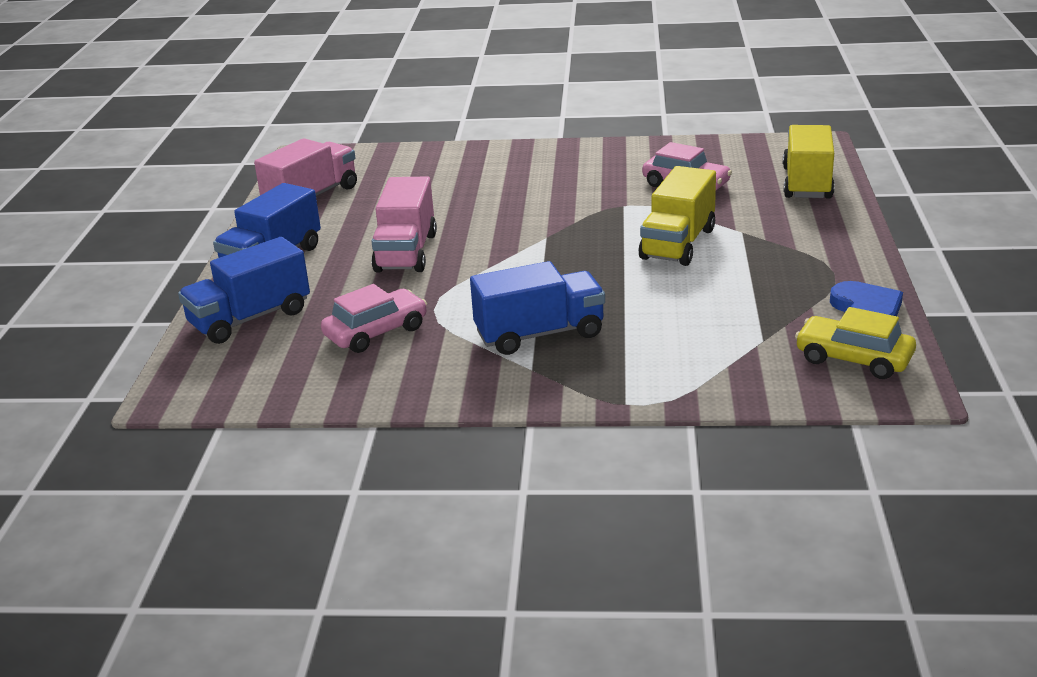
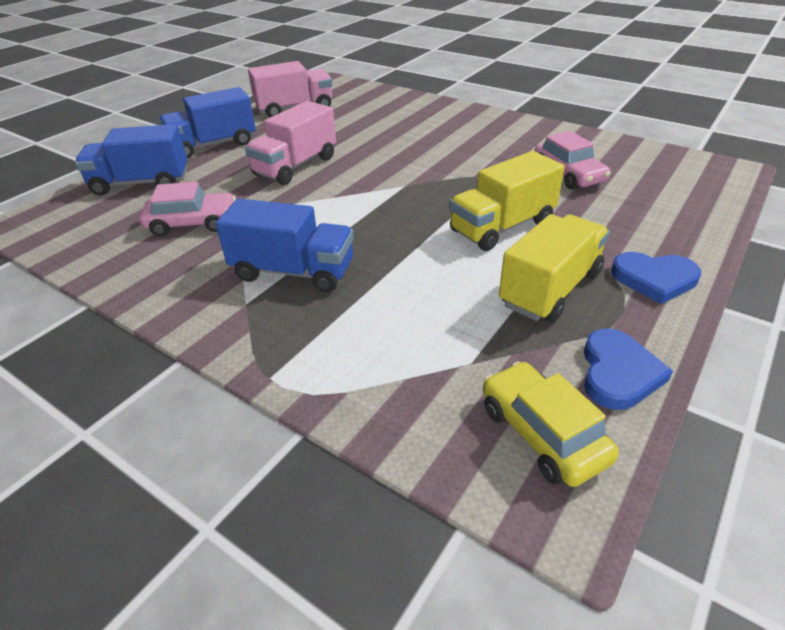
camera: 30 degrees right, 10 degrees up
(807, 183) = (685, 206): yellow truck -> yellow truck (550, 289)
(834, 244) = (654, 279): none -> blue heart

